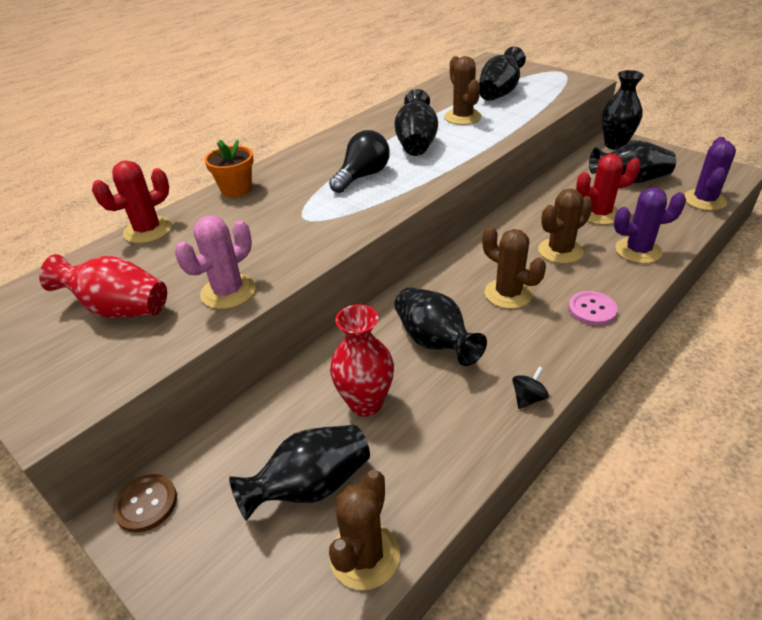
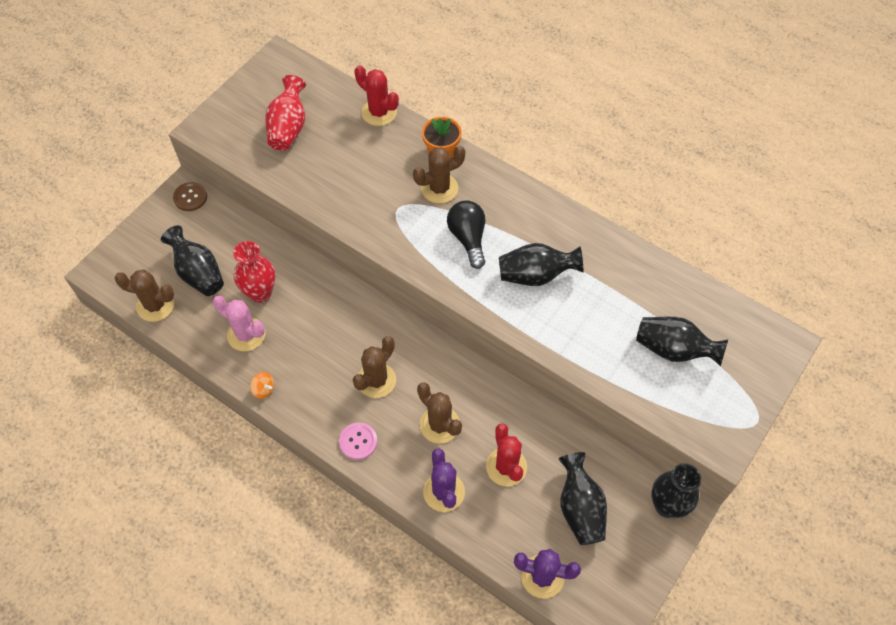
camera: 80 degrees right, 20 degrees up
(228, 292) = (305, 181): pink cactus -> pink cactus (246, 334)
(362, 176) = (468, 238): black light bulb -> black light bulb turned 135 degrees counterclockwise
(434, 341) = (319, 329): black vase -> none
(462, 117) = (602, 313): brown cactus -> brown cactus (439, 188)
(528, 398) = (263, 389): black spinning top -> orange spinning top

